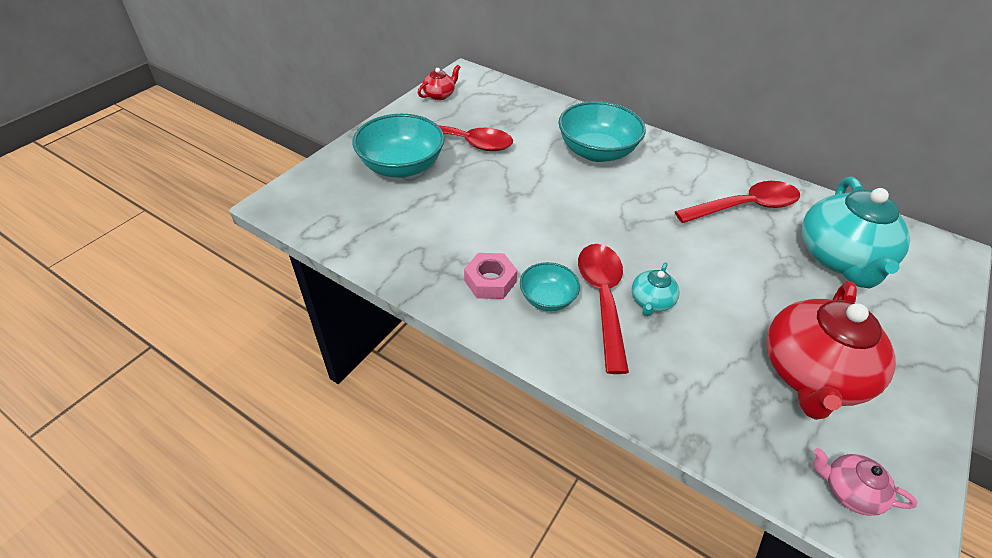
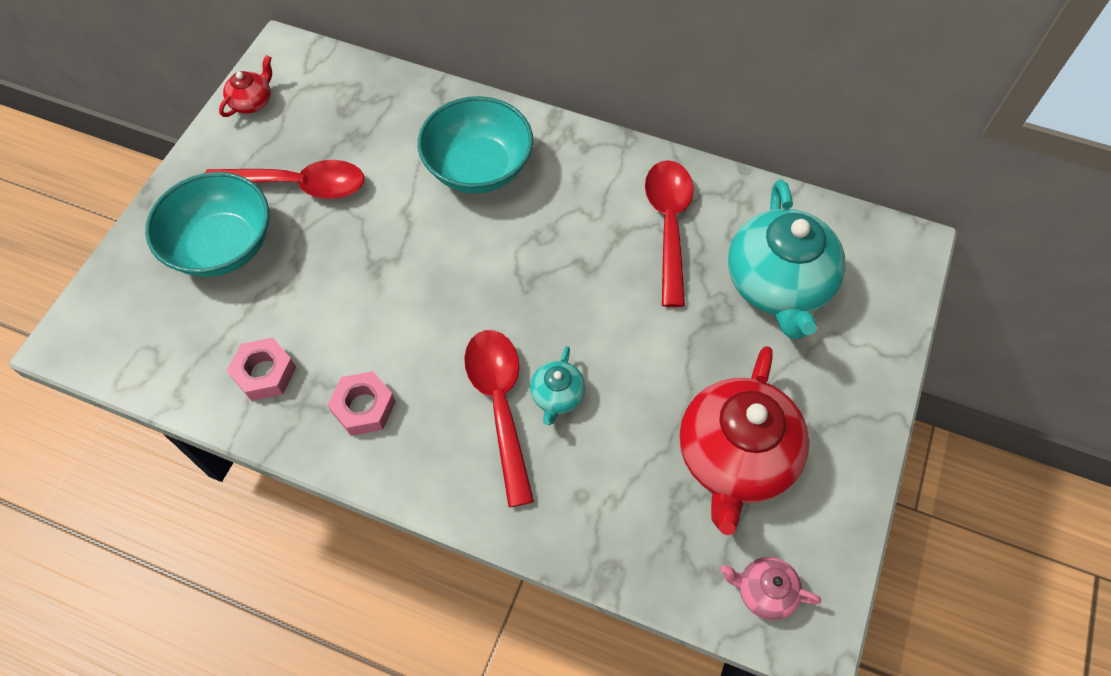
camera: 10 degrees left, 15 degrees up
(416, 246) = (265, 373): none -> pink nut
(547, 298) = (435, 418): turquoise bowl -> none
(745, 207) = (668, 225): red spoon -> red spoon turned 60 degrees counterclockwise

